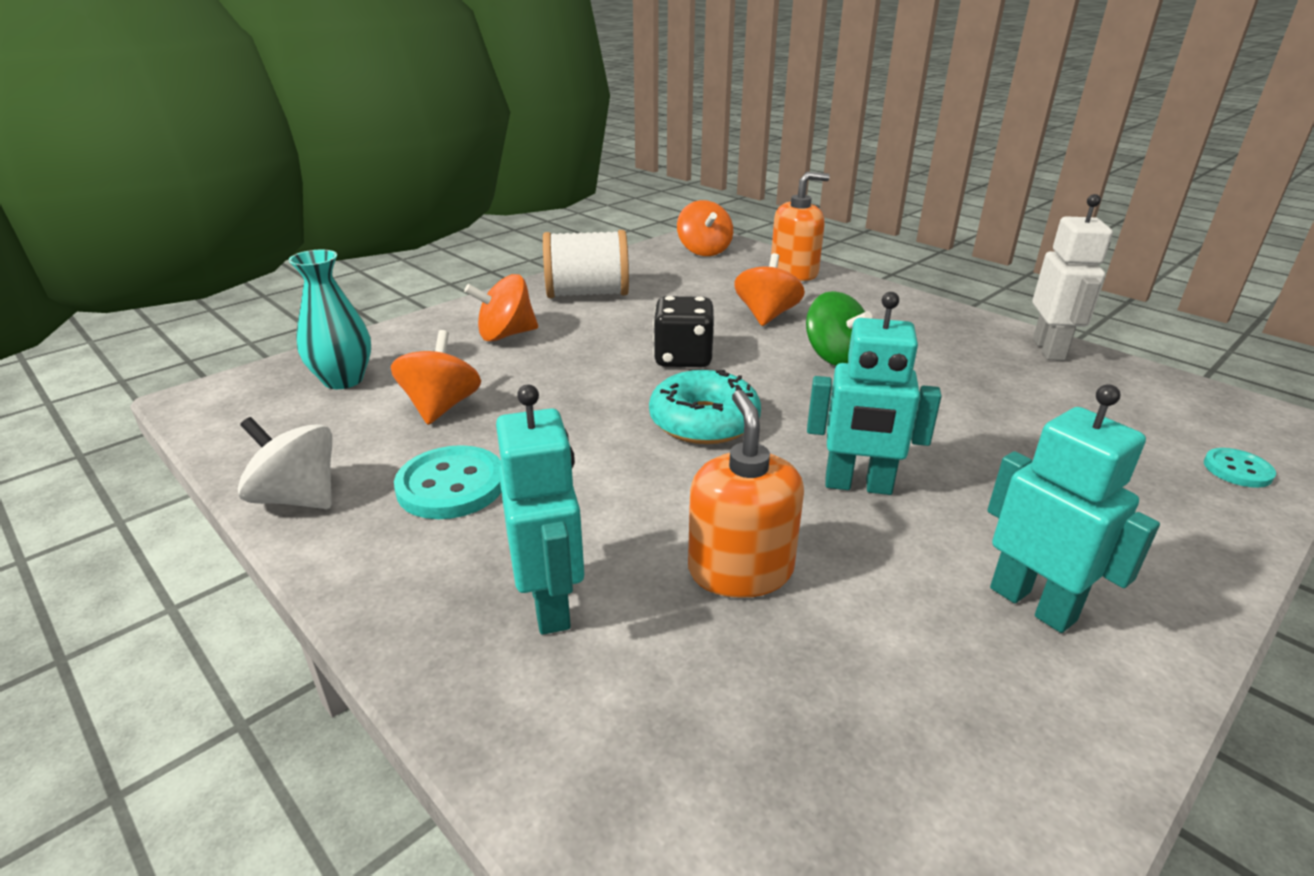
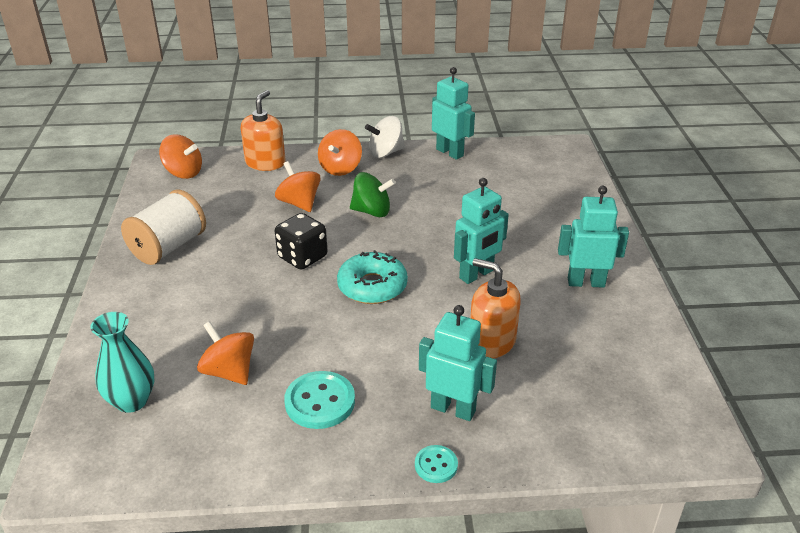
camera: 50 degrees left, 5 degrees up
(298, 498) = (257, 468): white spinning top -> white spinning top (385, 152)
(506, 335) = (174, 306): orange spinning top -> orange spinning top (340, 168)
(1049, 349) = (450, 152): white robot -> turquoise robot
(1237, 470) = (575, 181): turquoise button -> turquoise button (436, 465)

